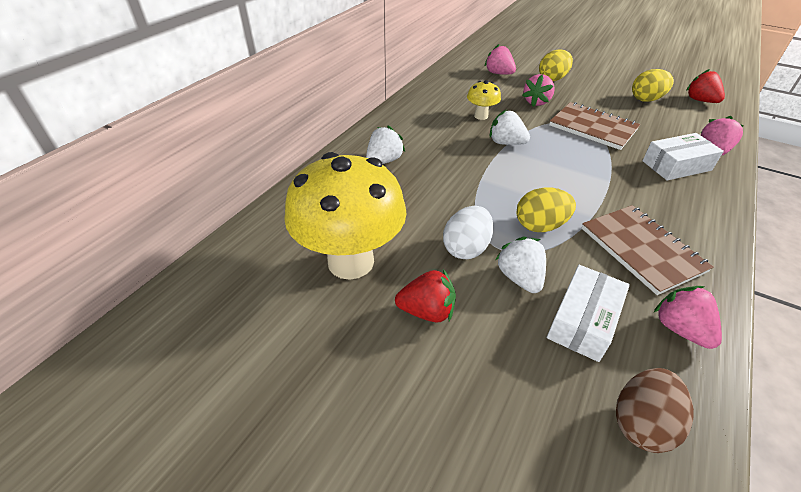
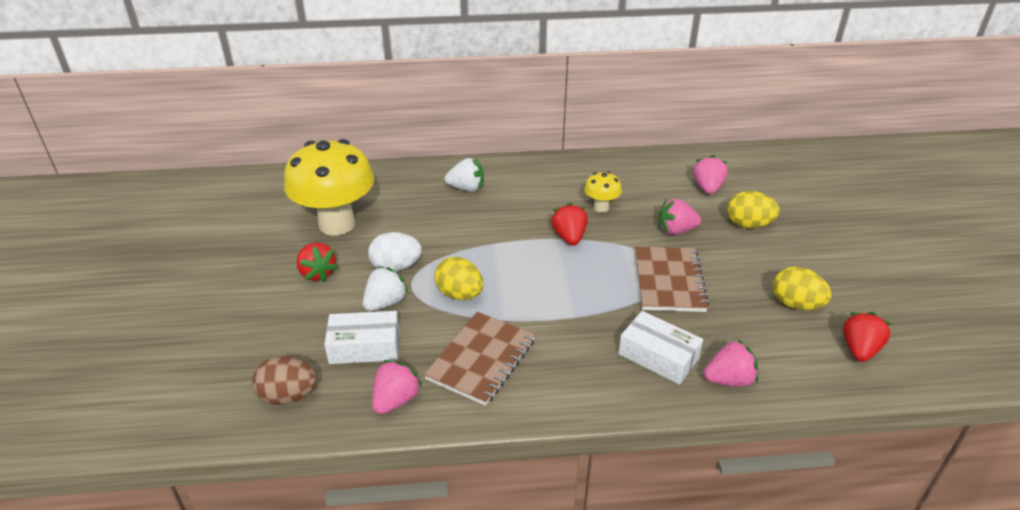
camera: 55 degrees right, 5 degrees down
(506, 143) = (569, 237): white strawberry -> red strawberry

